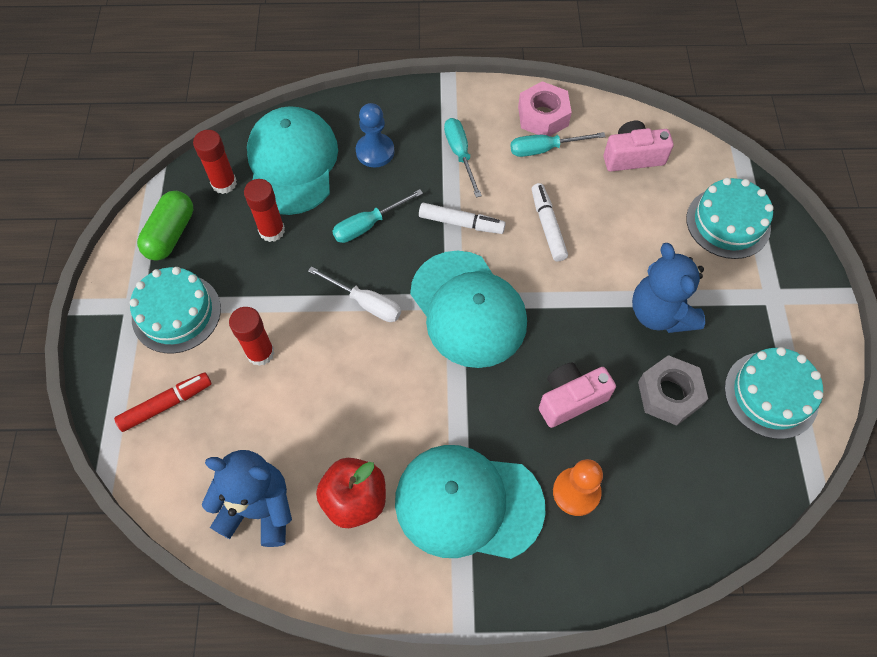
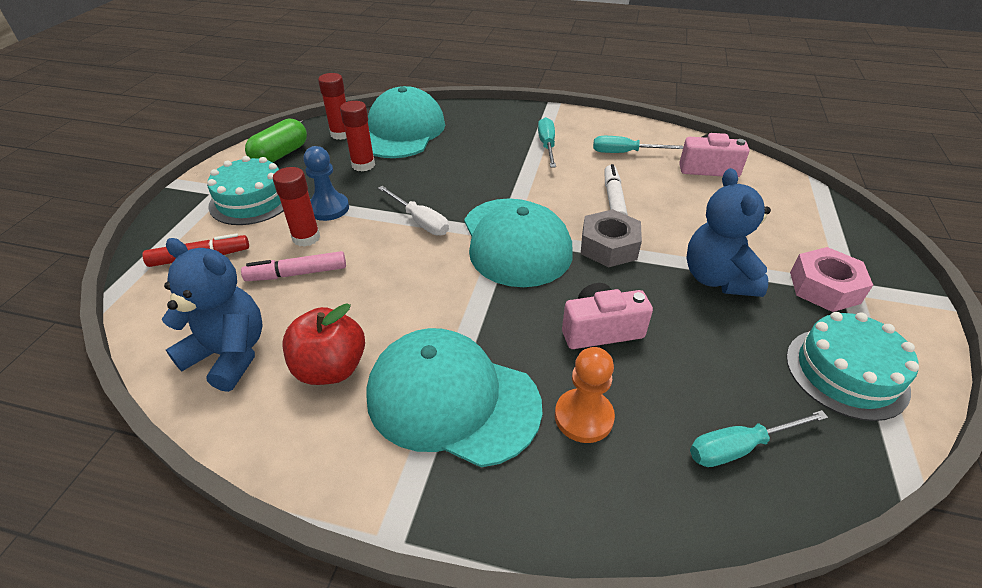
camera: 15 degrees right, 20 degrees down
(274, 401) = (297, 273): none -> pink marker
(368, 225) = (447, 174): turquoise screwdriver -> turquoise screwdriver (739, 447)
(375, 151) = (474, 134): blue pawn -> blue pawn (328, 208)
(461, 223) = (531, 185): white marker -> none
(543, 116) = (629, 134): pink nut -> pink nut (824, 287)
(669, 394) = (717, 347): grey nut -> grey nut (609, 246)
(728, 223) = (801, 225): turquoise cake -> none

